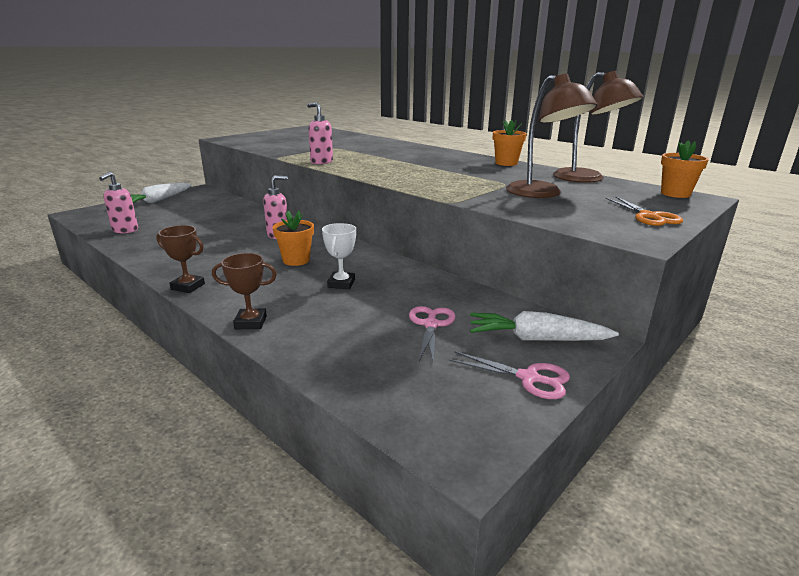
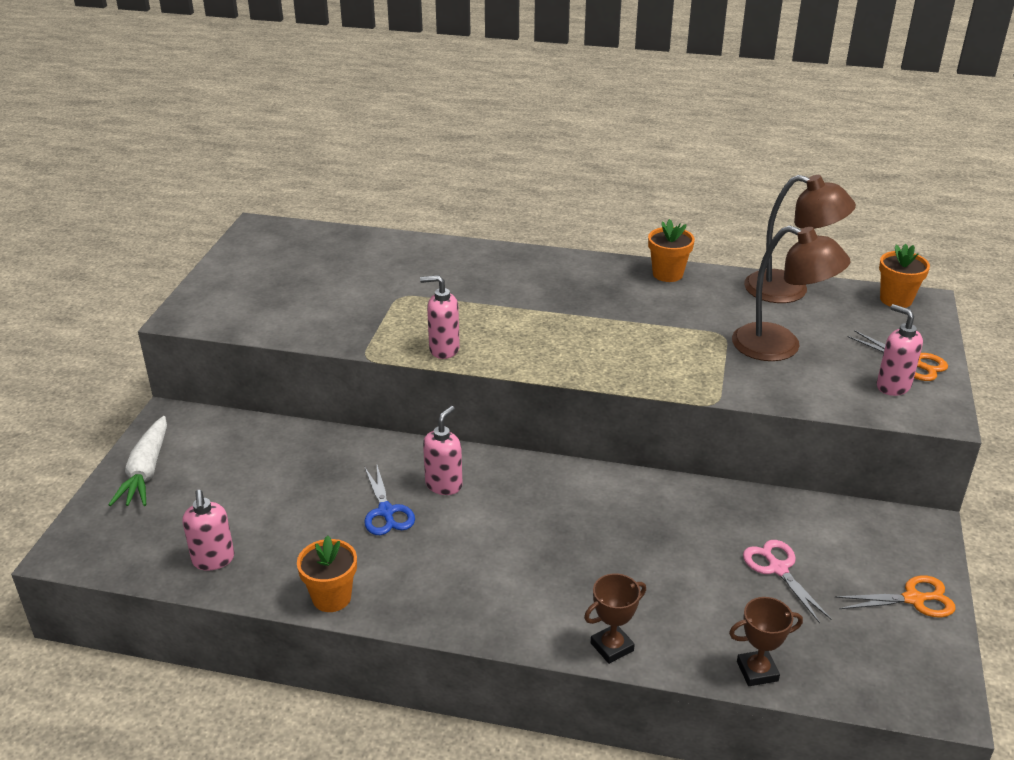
camera: 30 degrees left, 10 degrees up
(188, 287) = (468, 626): brown trophy -> brown trophy (757, 671)
(231, 236) = (386, 512): none -> blue scissors
(296, 260) = (529, 525): orange flower pot -> orange flower pot (331, 597)
(341, 283) = (627, 545): white trophy -> none
(529, 378) = (913, 599): pink scissors -> orange scissors
(536, 339) = (879, 546): white carrot -> none
(614, 222) = (892, 386): none -> pink soap dispenser

